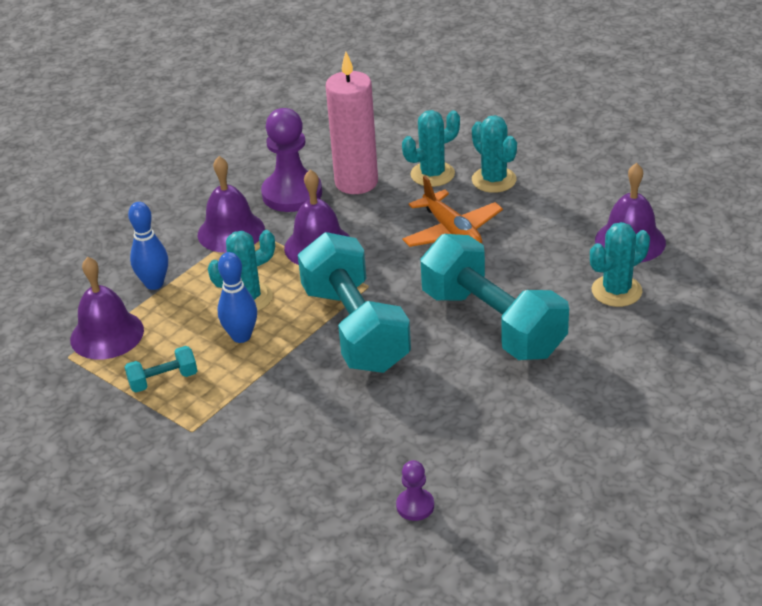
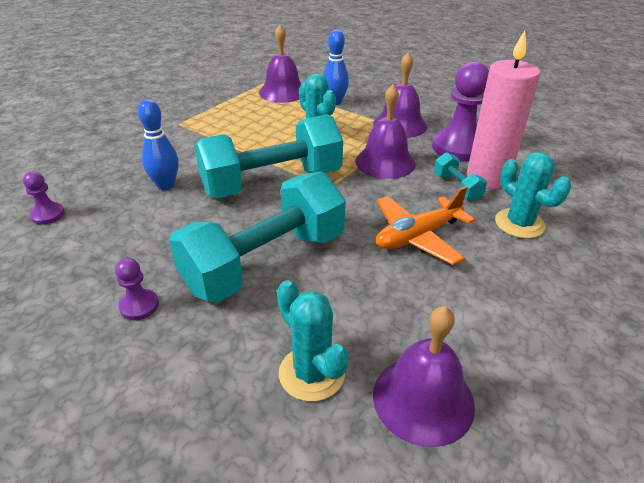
camera: 85 degrees right, 0 degrees up
(163, 380) = (232, 112): turquoise dumbbell -> turquoise dumbbell (457, 187)
(241, 336) = (271, 135): blue bowling pin -> blue bowling pin (166, 185)
(494, 180) = (526, 269): turquoise cactus -> none
(557, 396) = (139, 306): none -> purple pawn

